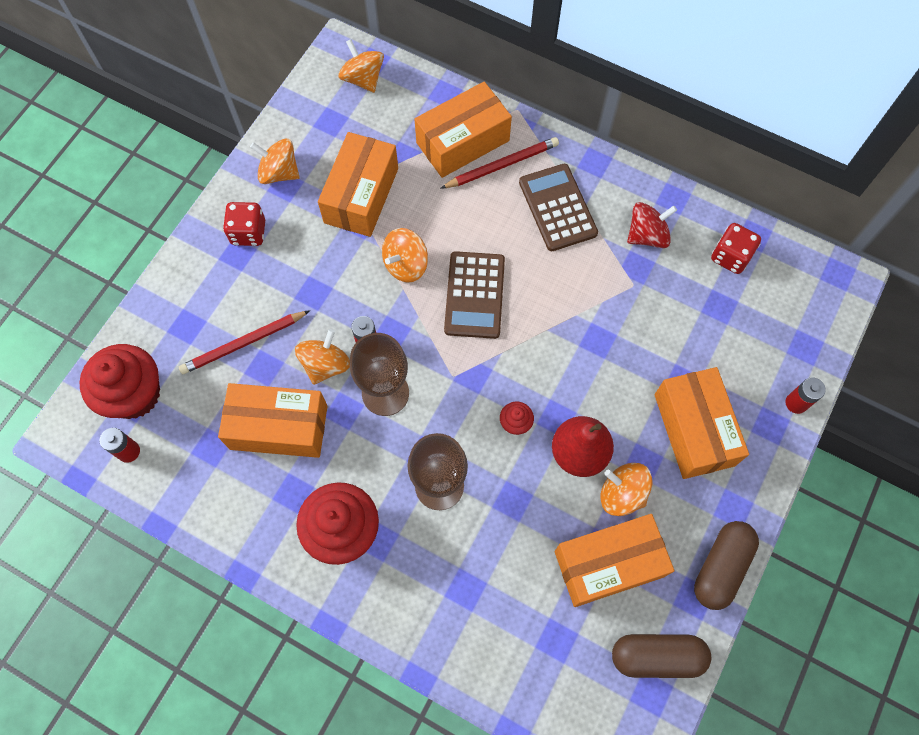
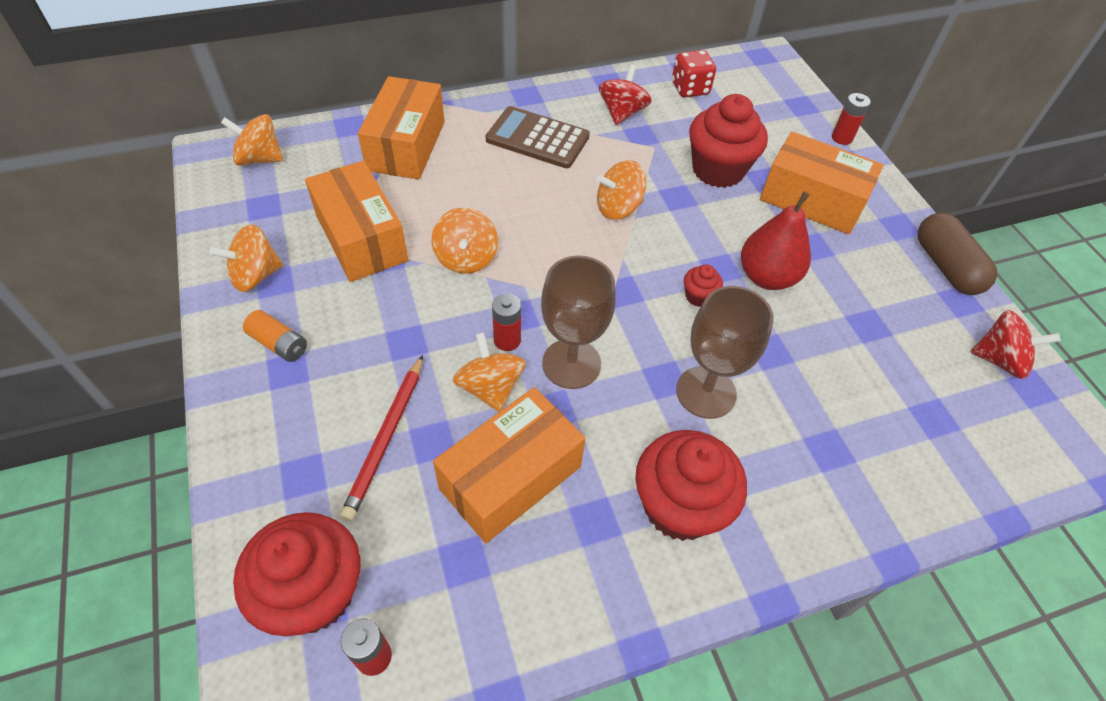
camera: 50 degrees left, 15 degrees down
(248, 232) = (279, 344): red dice -> orange battery
(474, 295) = (551, 237): brown calculator -> none
(501, 165) = (458, 140): red pencil -> none
(608, 564) = (887, 330): orange box -> none
(622, 494) = (829, 278): orange spinning top -> orange spinning top (618, 208)
(656, 344) = (718, 170): none -> red cupcake
(657, 656) = (999, 360): brown capsule -> red spinning top

